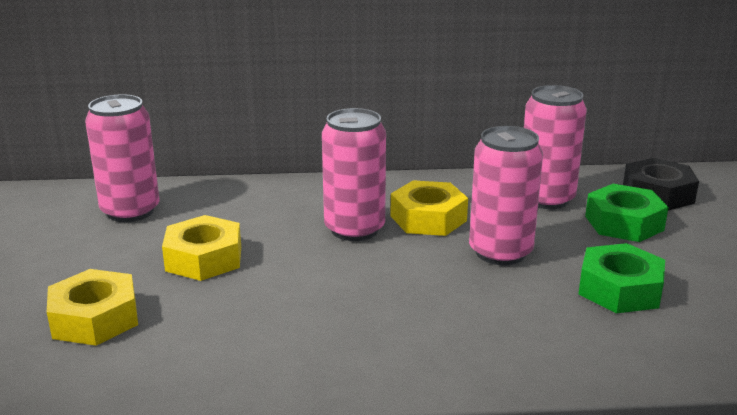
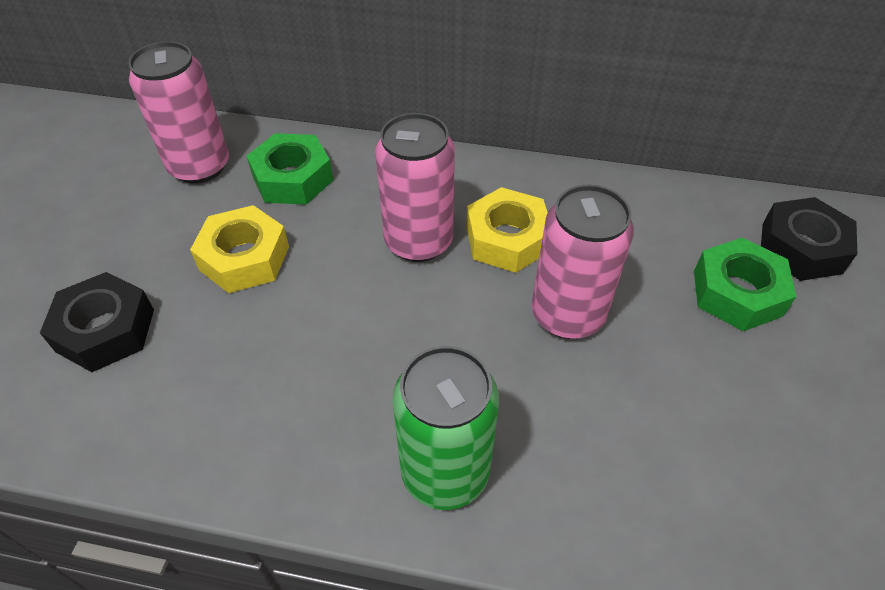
camera: 15 degrees right, 25 degrees up
(95, 318) = (105, 330): yellow nut -> black nut
(449, 351) = (445, 472): none -> green can
(546, 199) = (658, 231): pink can -> none
(619, 289) = (684, 411): green nut -> green nut (292, 178)

